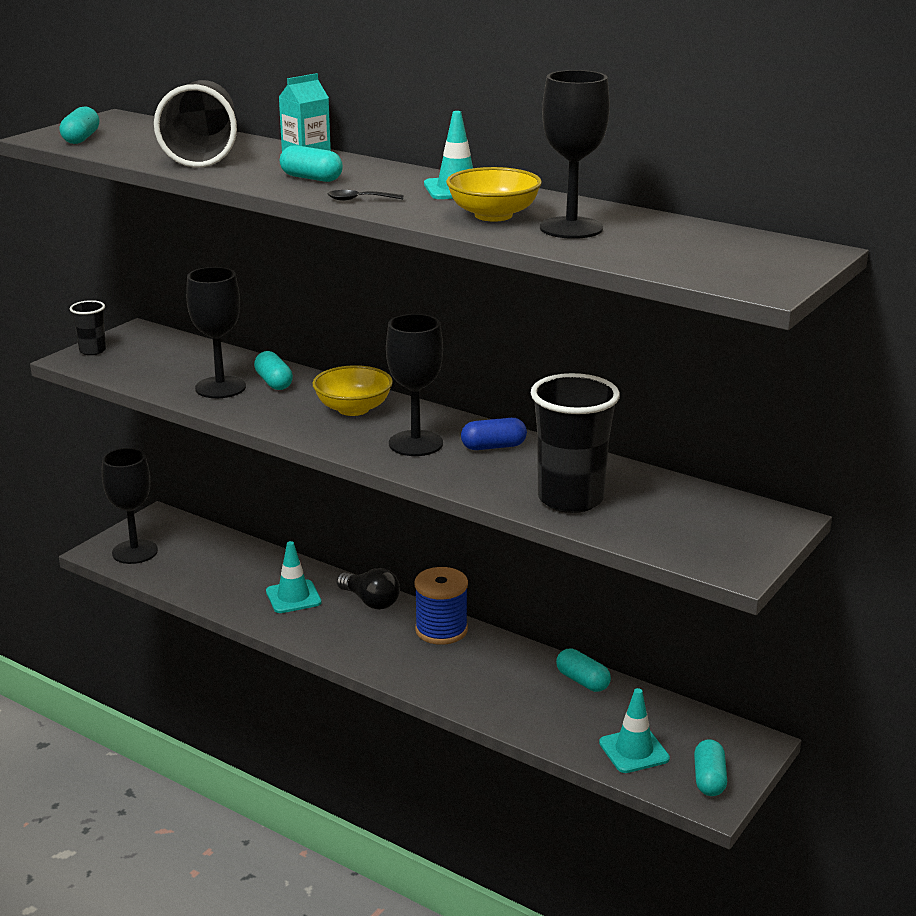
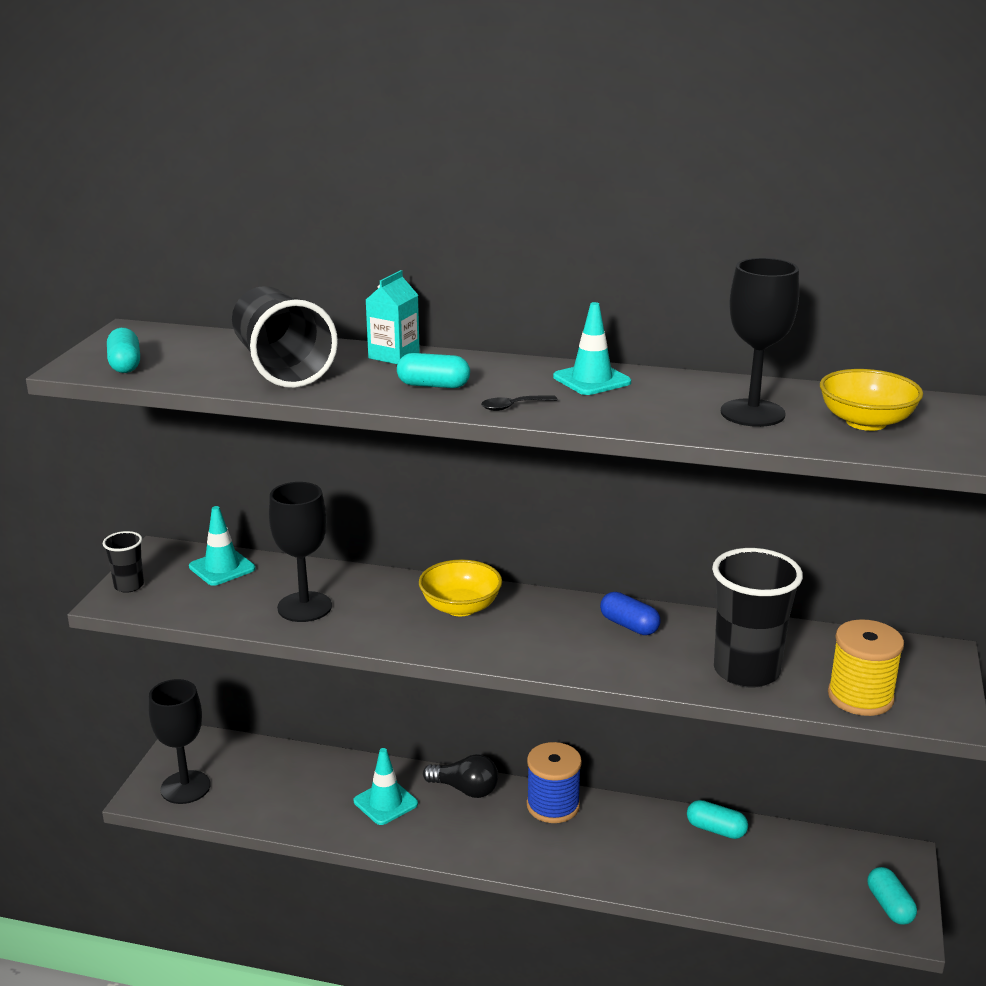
camera: 20 degrees left, 0 degrees up
(274, 382) = (355, 590): turquoise capsule -> none
(415, 443) = (553, 637): black goblet -> none
(493, 215) = (664, 408): yellow bowl -> yellow bowl (866, 422)
(493, 447) = (629, 625): blue capsule -> blue capsule turned 75 degrees clockwise
(634, 751) = (808, 893): turquoise traffic cone -> turquoise traffic cone (222, 568)
(662, 537) = (860, 697): none -> yellow spool

